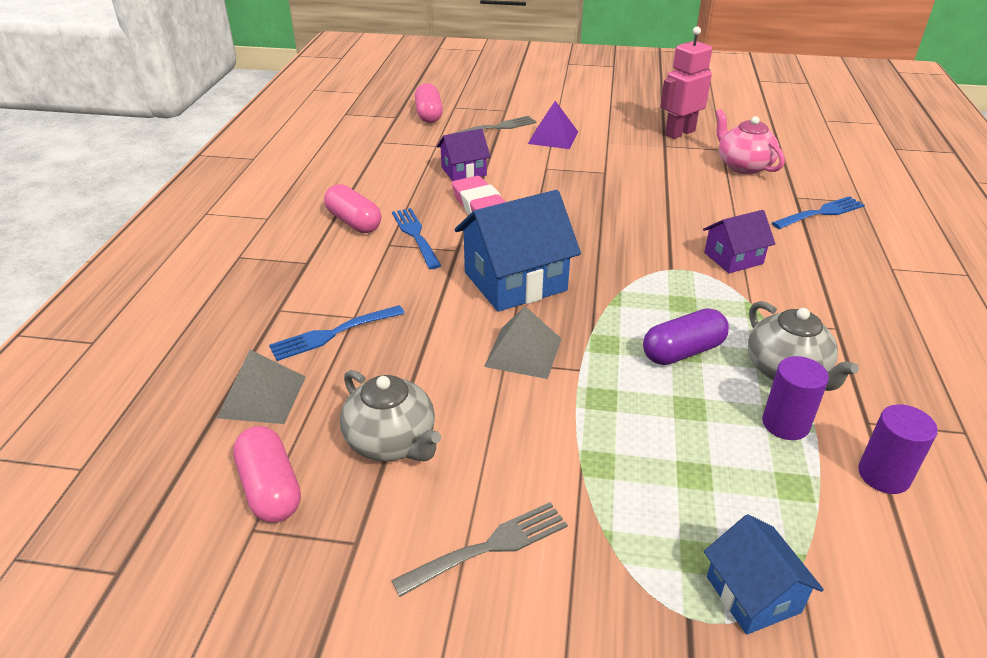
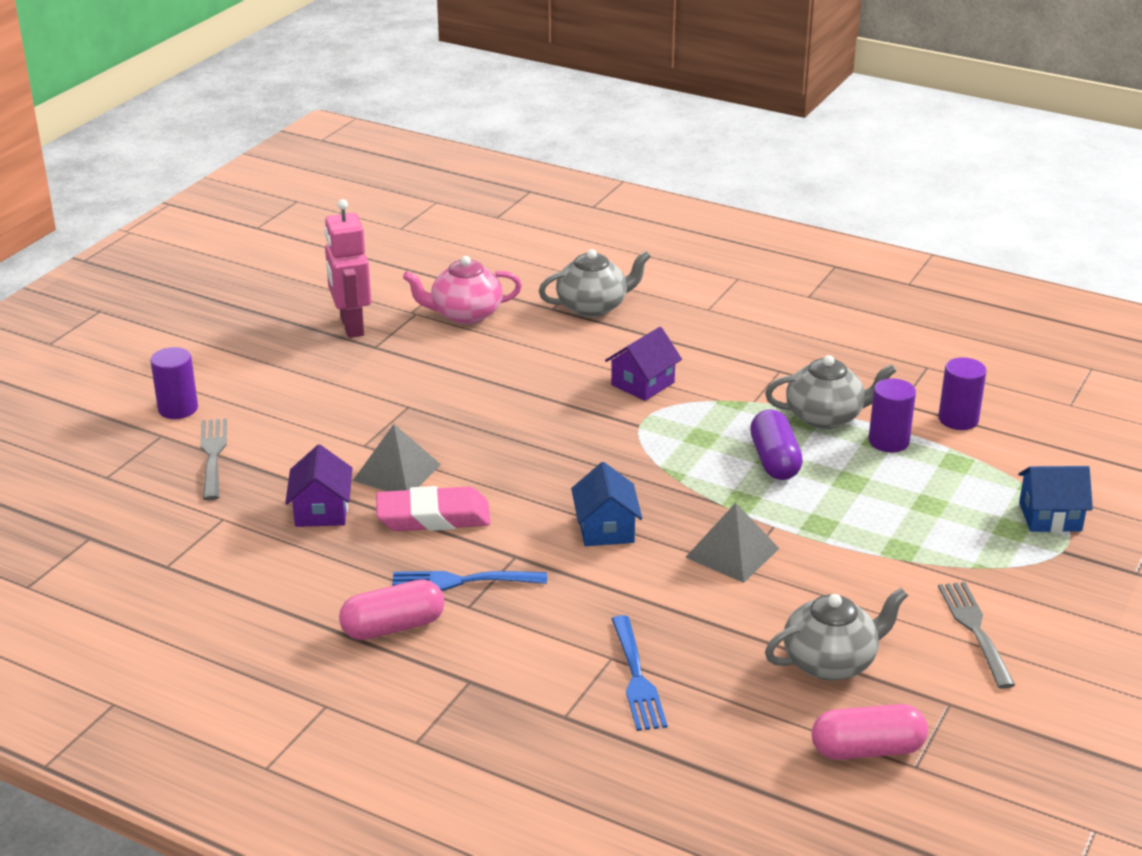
camera: 70 degrees left, 5 degrees down
(262, 397) = (726, 744): grey pyramid -> grey pyramid (397, 472)
(429, 115) = (112, 505): pink capsule -> none
(515, 281) = (606, 529): blue house -> blue house, size x0.57
(536, 107) = (178, 409): none -> purple cylinder
(553, 137) = (283, 418): purple pyramid -> none
(733, 258) = (642, 384): purple house -> purple house turned 45 degrees clockwise
(821, 213) = (593, 307): blue fork -> grey teapot

